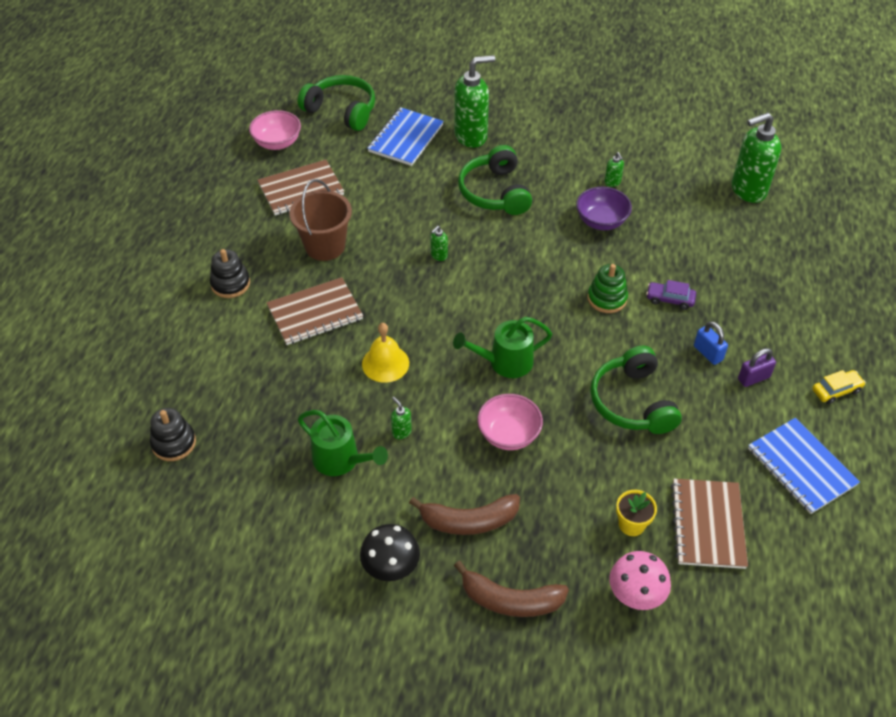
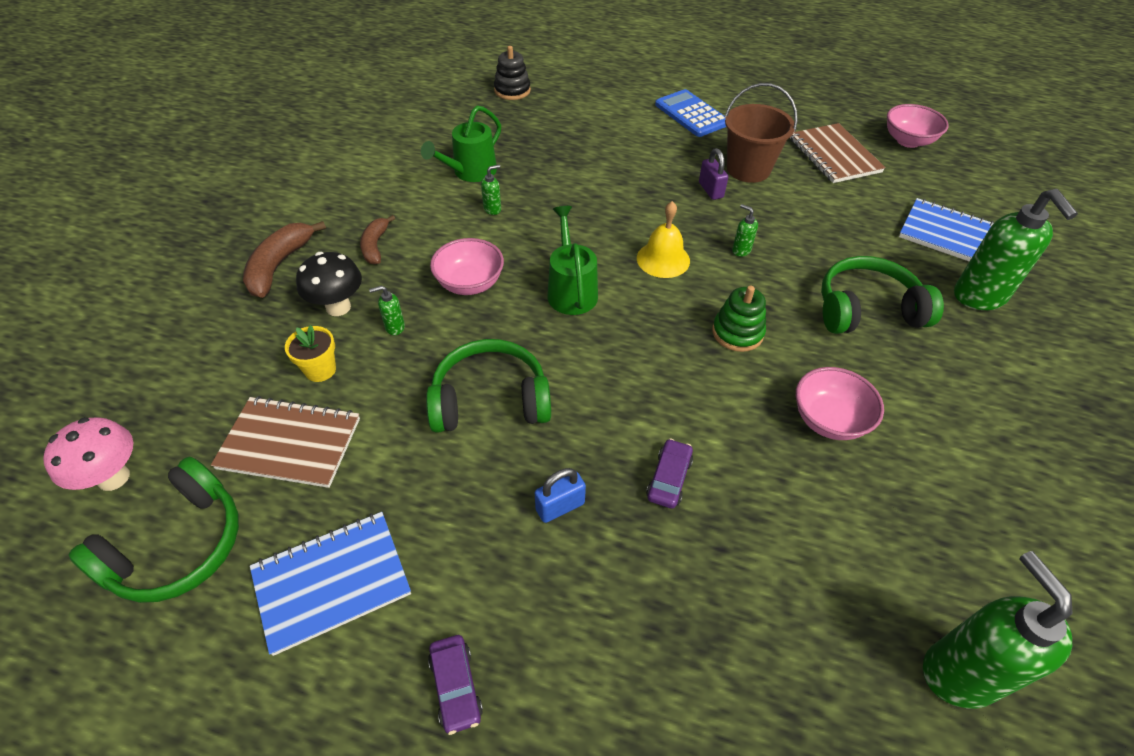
camera: 95 degrees right, 0 degrees up
(230, 284) = (691, 114): black stacking toy -> blue calculator
(315, 313) = (652, 161): brown notebook -> none
(341, 111) = (985, 186): green headphones -> green headphones (178, 546)
(385, 363) = (581, 203): yellow bell -> yellow bell (663, 259)
(391, 569) = (346, 196): black mushroom -> black mushroom (338, 307)
(469, 521) = (375, 246): brown banana -> brown banana, size x0.64
(601, 221) = (829, 420): purple bowl -> pink bowl
(607, 298) = (671, 402): green stacking toy -> green stacking toy (737, 333)
(612, 182) = (923, 449): green soap dispenser -> green soap dispenser (394, 327)
(635, 597) = (235, 358): pink mushroom -> pink mushroom (113, 477)
(753, 378) = (504, 559): purple padlock -> purple padlock (710, 190)
(836, 390) = (456, 686): yellow car -> purple car

